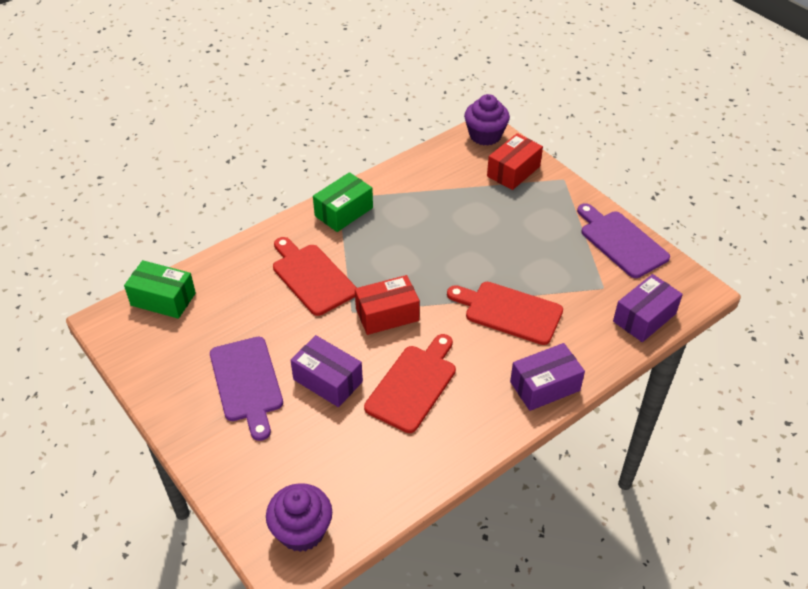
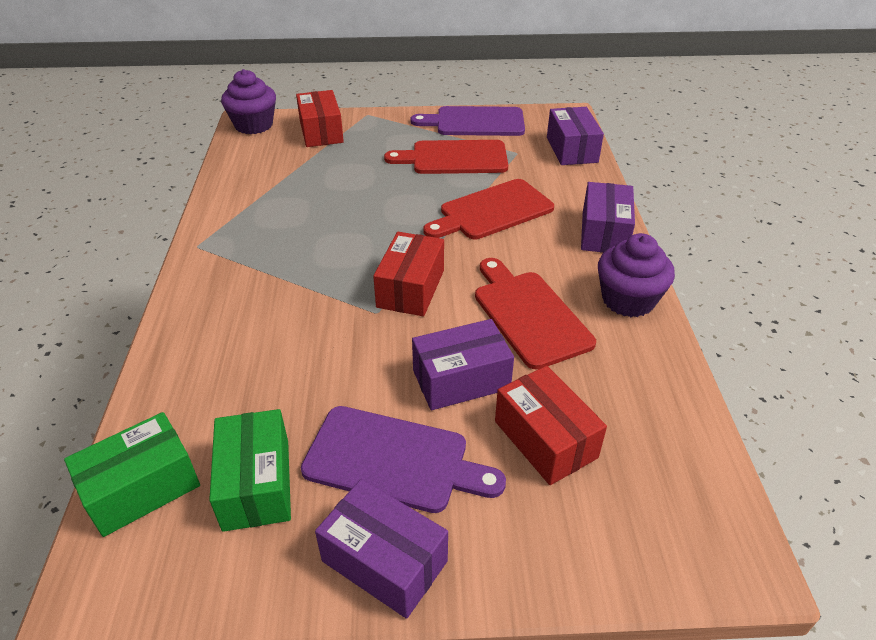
camera: 55 degrees left, 5 degrees down
(185, 413) = (384, 561): none -> purple box
(302, 531) = (682, 514): purple cupcake -> purple cupcake (628, 300)
(311, 442) = (545, 439): none -> red box
(312, 277) = (287, 320): red cutting board -> red cutting board (454, 158)
(343, 212) = (222, 252): green box -> green box (256, 484)

